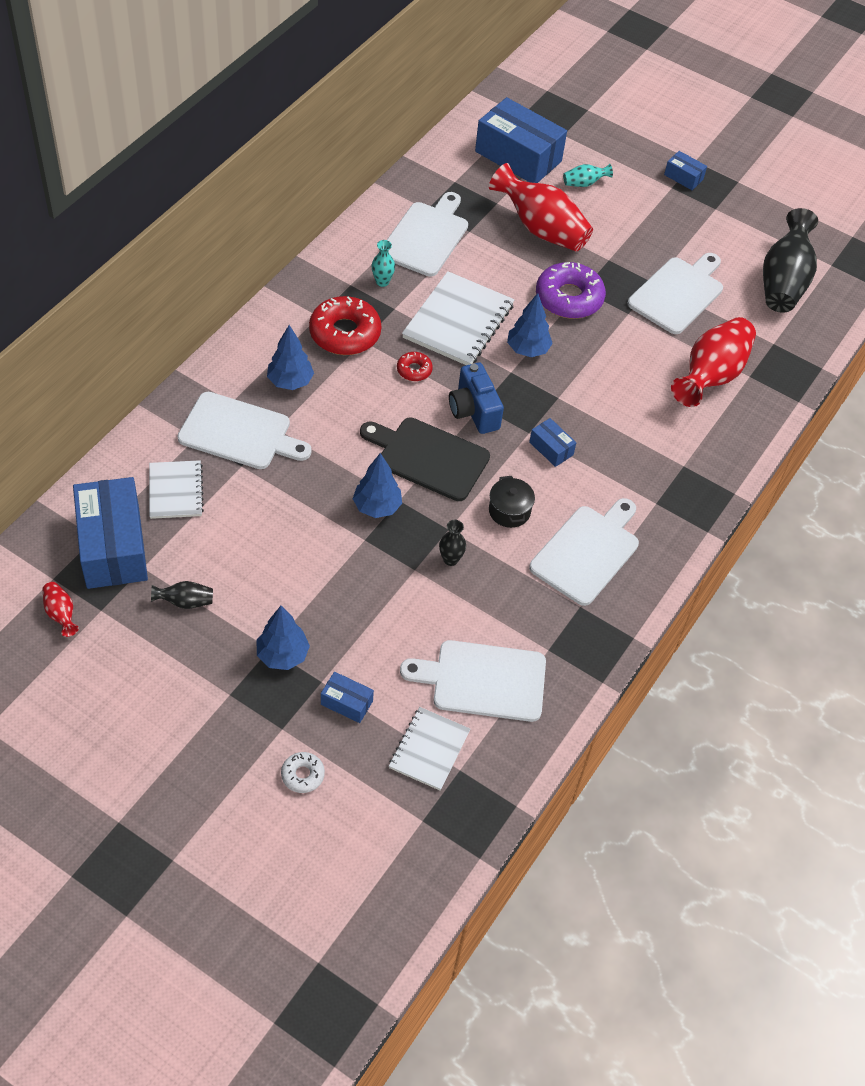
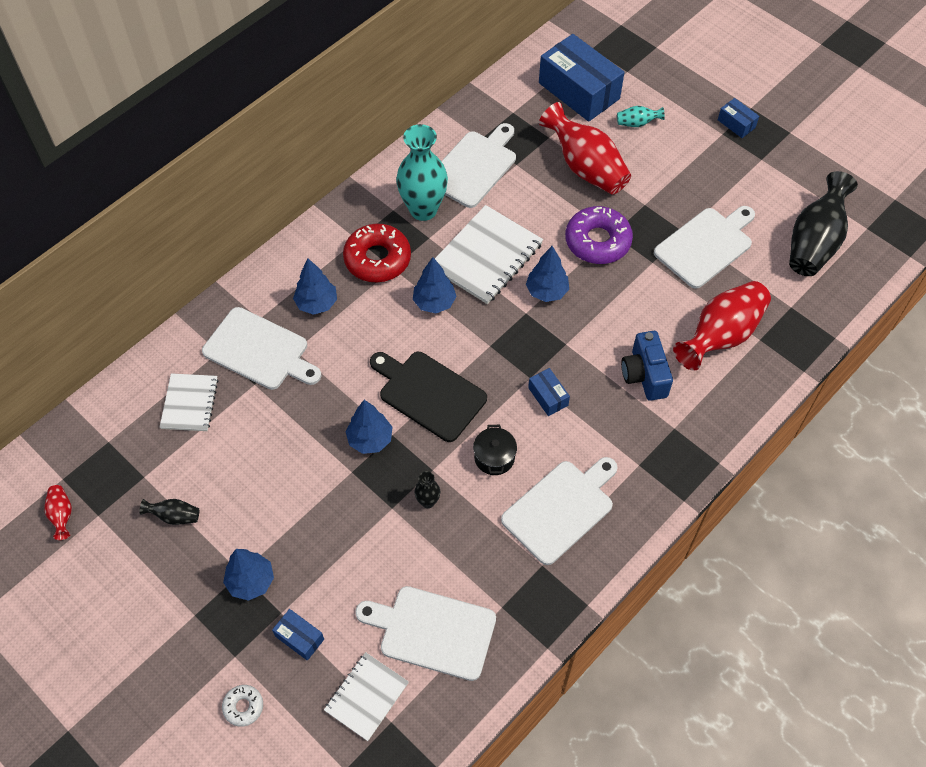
camera: 15 degrees right, 5 degrees up
(113, 546) = (122, 453): blue box -> none
(382, 282) = (423, 209): turquoise vase -> turquoise vase, size x2.25
(414, 370) = (434, 302): red donut -> blue tree
(473, 411) = (482, 350): blue camera -> blue camera (644, 375)

